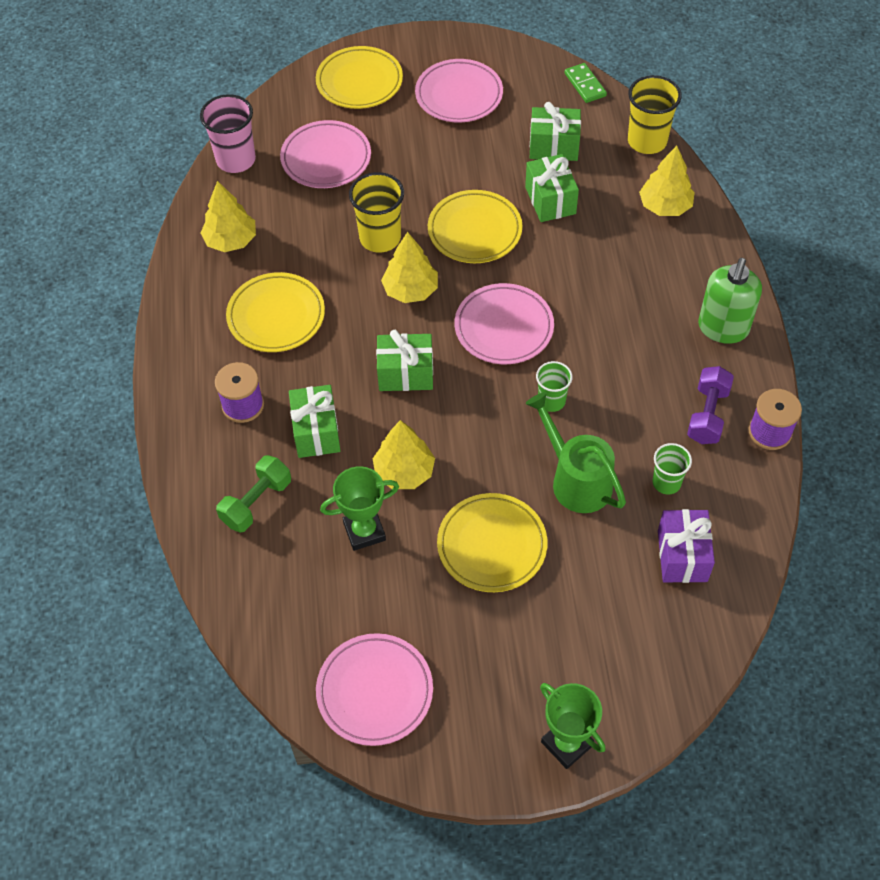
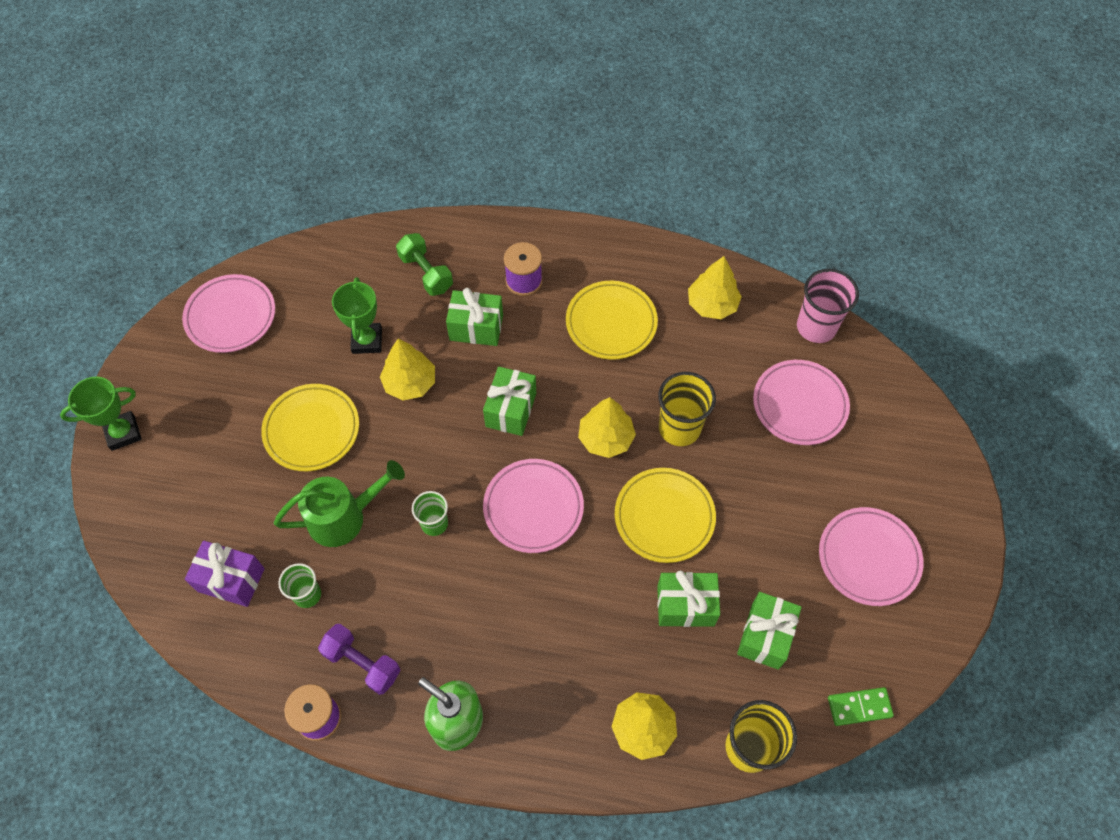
camera: 105 degrees right, 5 degrees up
(359, 82) = (908, 462): yellow plate -> none

